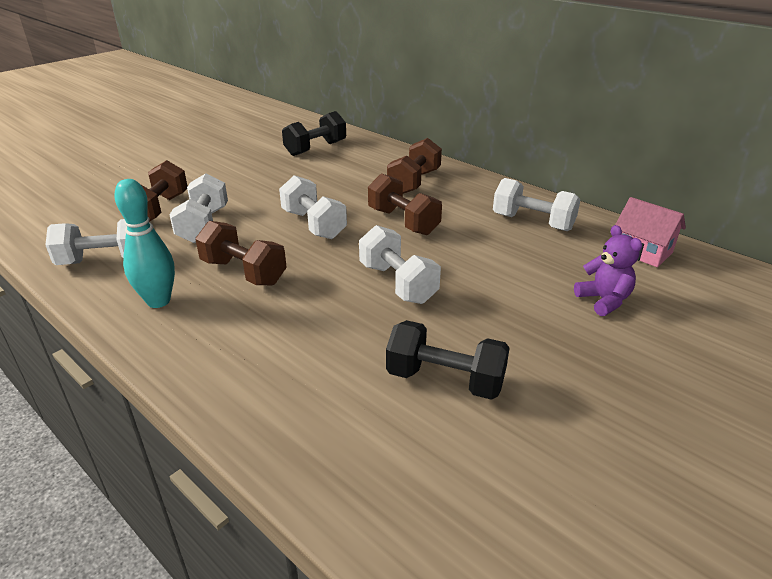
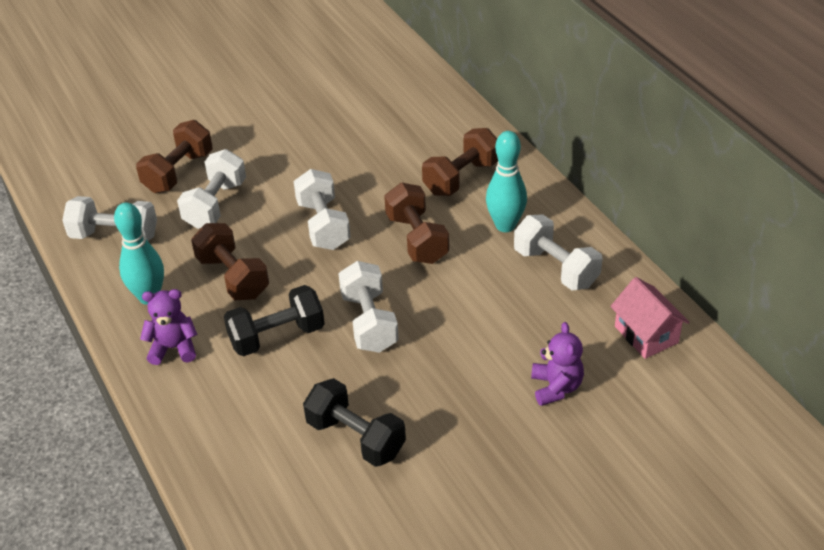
camera: 20 degrees right, 10 degrees up
(202, 339) = (173, 348): none -> purple teddy bear
(315, 148) = (377, 97): black dumbbell -> black dumbbell (277, 336)
(471, 203) = (505, 225): none -> turquoise bowling pin

